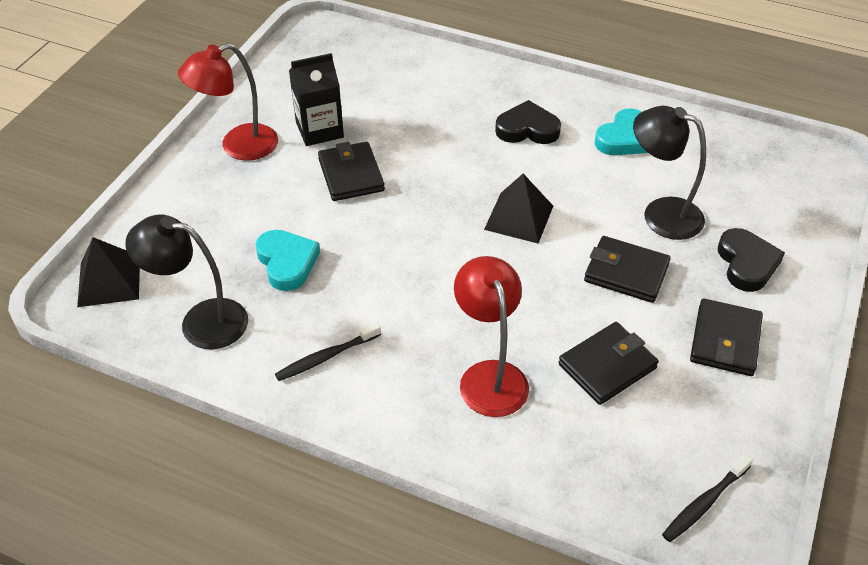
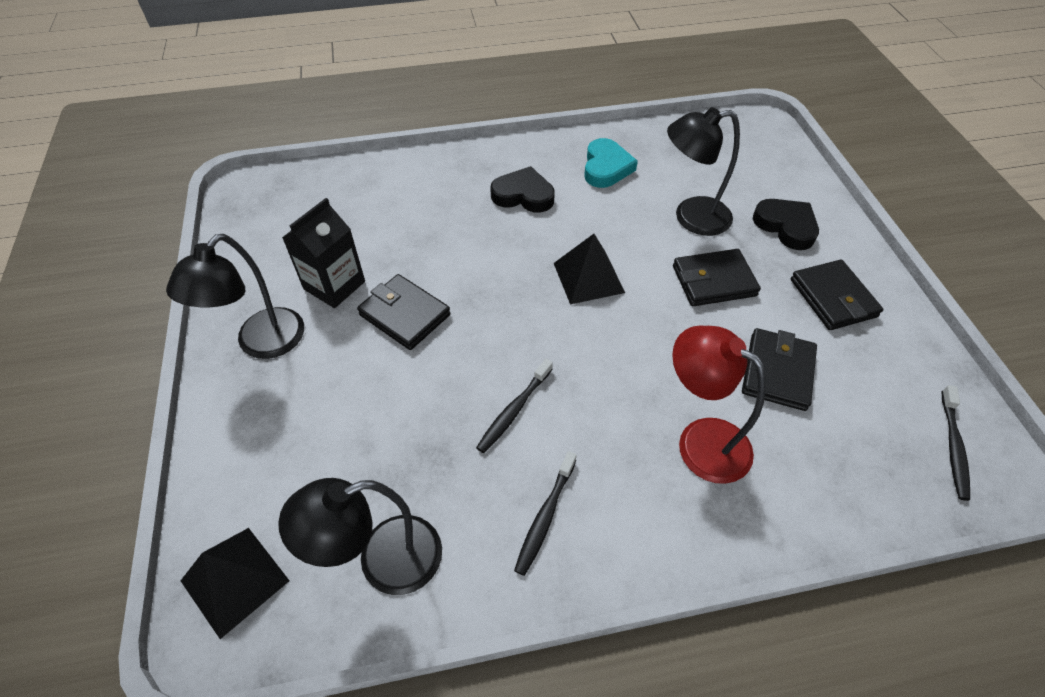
camera: 35 degrees left, 5 degrees up
(238, 146) = (262, 344): red lamp -> black lamp
(287, 262) = (419, 440): turquoise heart -> none
(369, 279) = (514, 410): none -> black toothbrush
(527, 129) = (523, 195): black heart -> black heart turned 45 degrees clockwise

